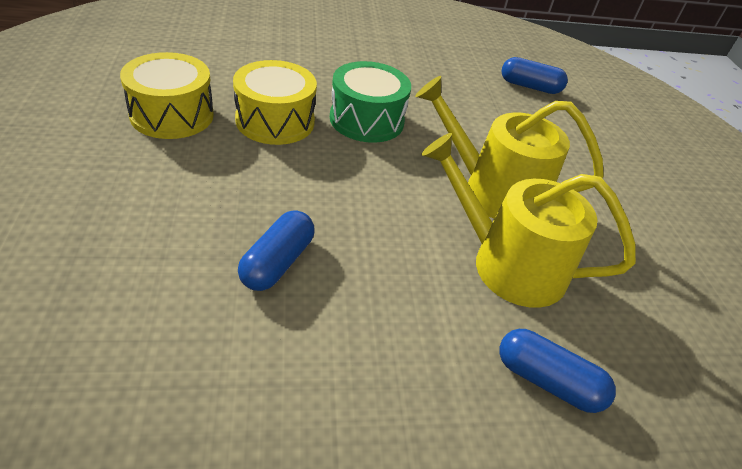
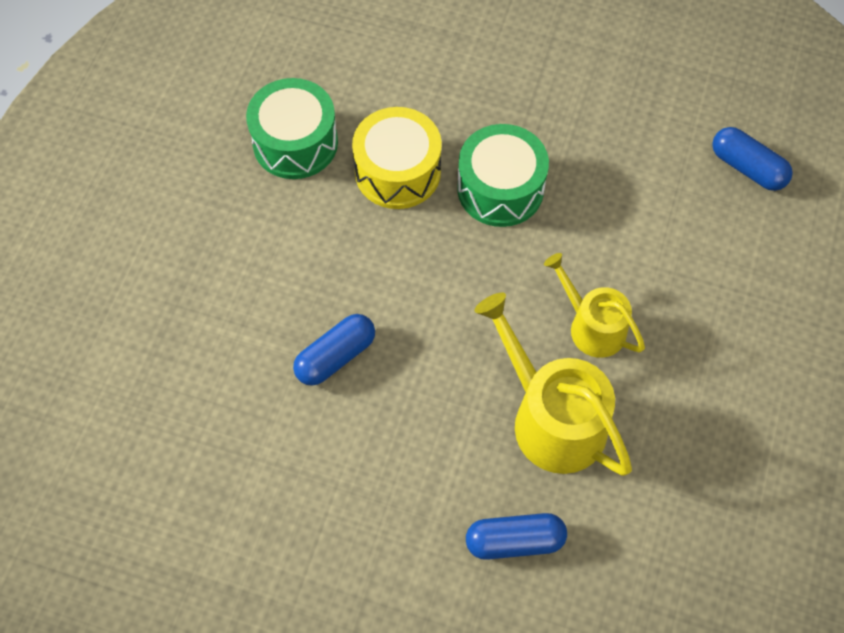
camera: 30 degrees right, 20 degrees up
(172, 115) = (295, 143): yellow drum -> green drum
(494, 191) = (592, 326): yellow watering can -> yellow watering can, size x0.62
(547, 381) = (514, 541): blue capsule -> blue capsule turned 60 degrees counterclockwise

